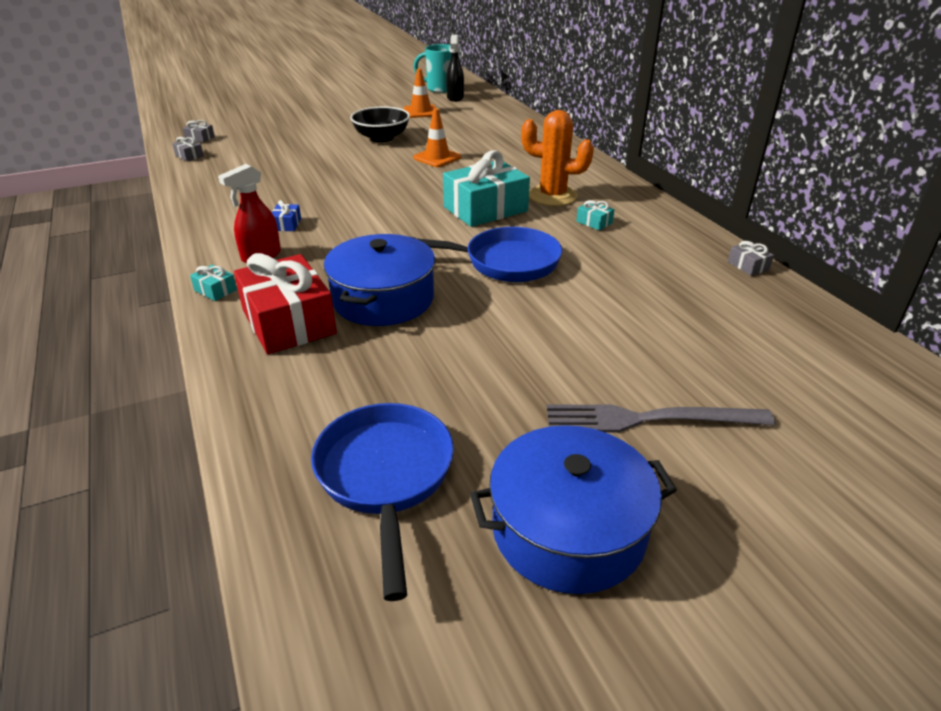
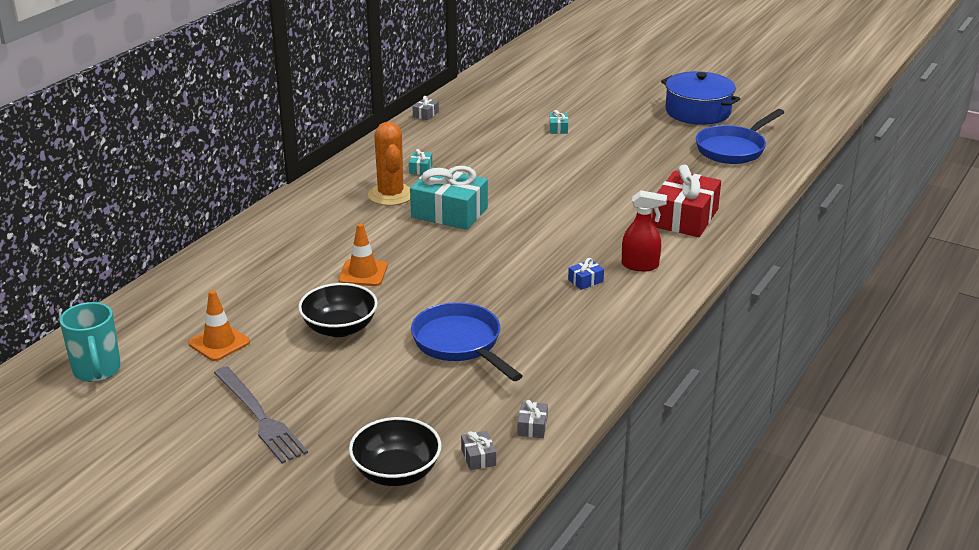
camera: 125 degrees left, 5 degrees down
(215, 290) = (698, 258): turquoise gift -> turquoise gift (558, 128)
(232, 121) = (396, 472): none -> black bowl
(383, 299) = (620, 201): blue pot -> none
(455, 98) = (134, 342): black spray bottle -> none
(504, 262) = (522, 180): blue pan -> blue pan (460, 344)
(649, 419) = (613, 111): grey fork -> grey fork (260, 417)

